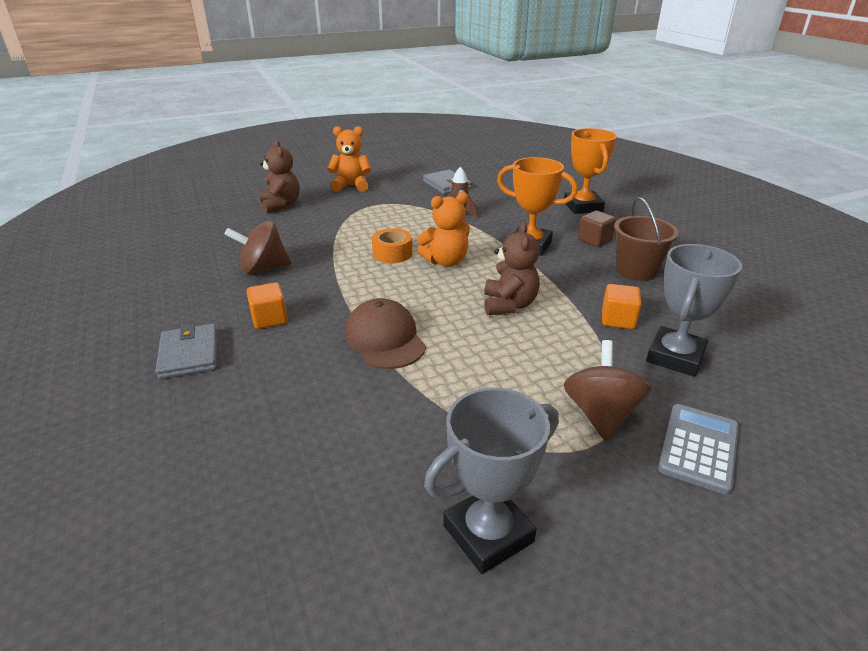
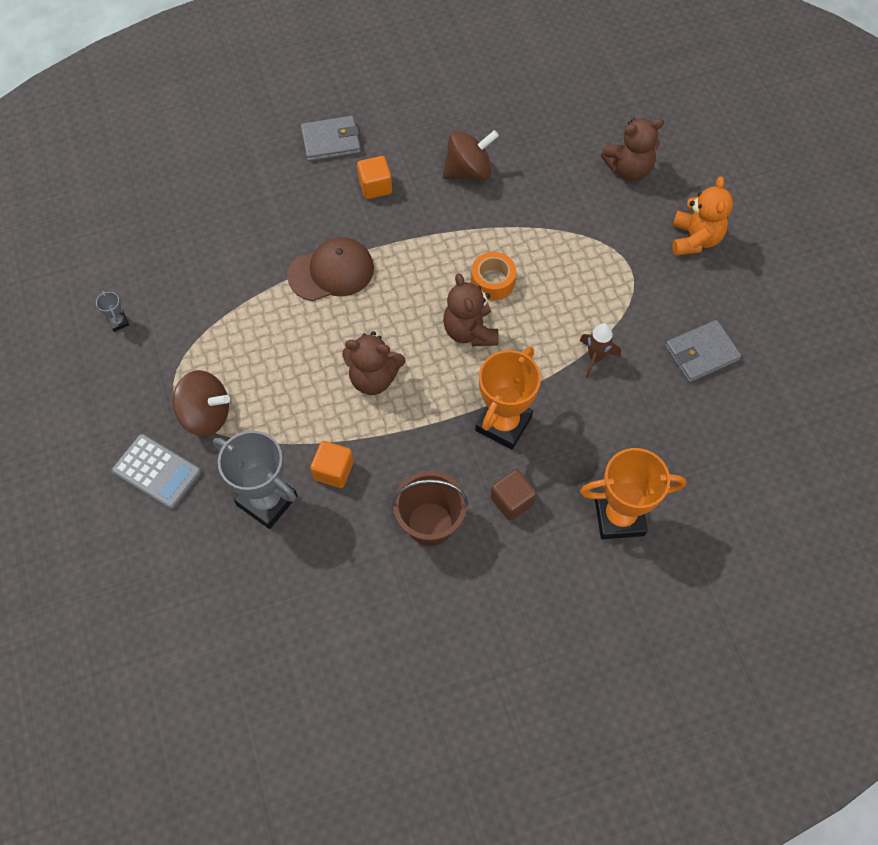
camera: 95 degrees right, 30 degrees up
(263, 268) = (468, 171): brown spinning top -> brown spinning top turned 75 degrees clockwise
(446, 261) = (470, 331): orange teddy bear -> brown teddy bear
(488, 534) = (118, 322): grey trophy -> grey trophy, size x0.41

